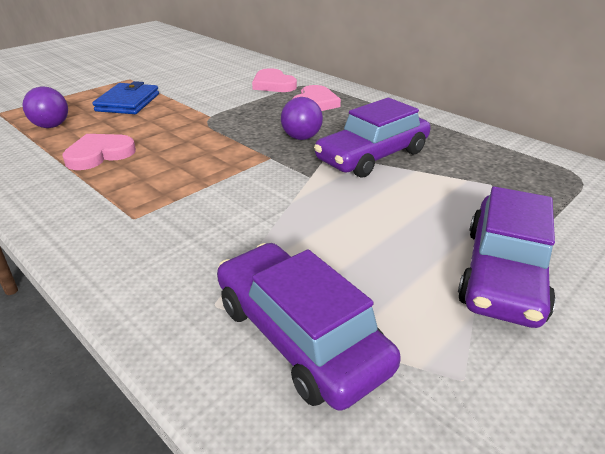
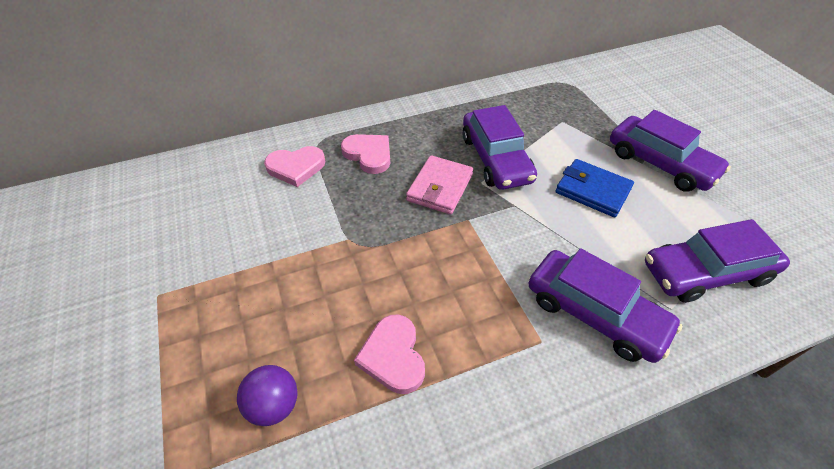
camera: 65 degrees left, 15 degrees up
(128, 102) = (251, 308): blue wallet -> blue wallet (592, 190)
(181, 245) = (594, 313): none -> purple car
(301, 137) = (440, 187): purple ball -> pink wallet

